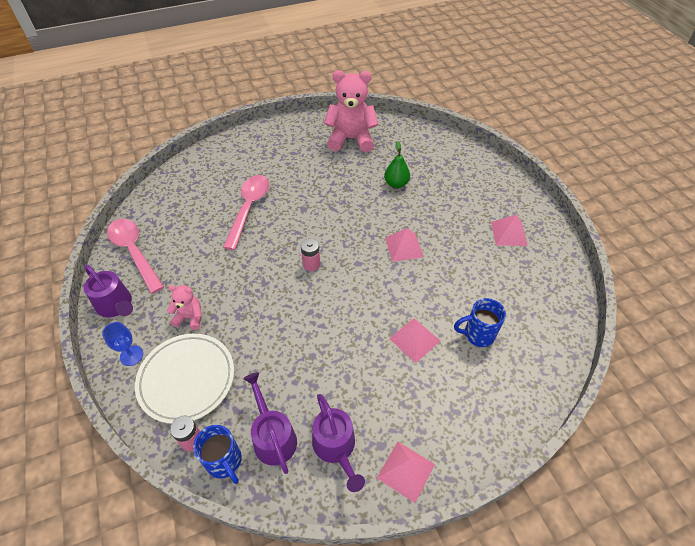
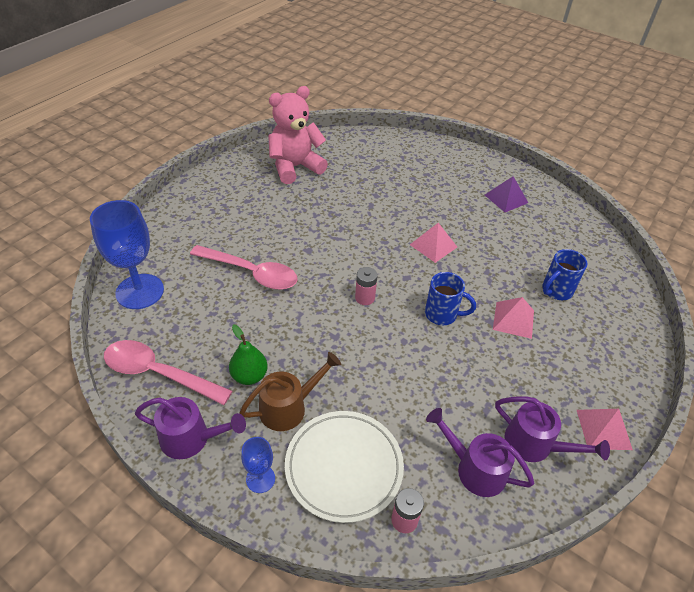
camera: 35 degrees left, 5 degrees down
(170, 191) = (140, 291): none -> blue goblet
(190, 317) = (289, 407): pink teddy bear -> brown watering can
(224, 462) = (453, 519): blue mug -> blue mug (442, 314)
(249, 209) = (251, 273): pink spoon -> pink spoon turned 135 degrees clockwise
(396, 184) = (376, 193): green pear -> green pear (249, 376)
(509, 233) = (506, 198): pink pyramid -> purple pyramid

